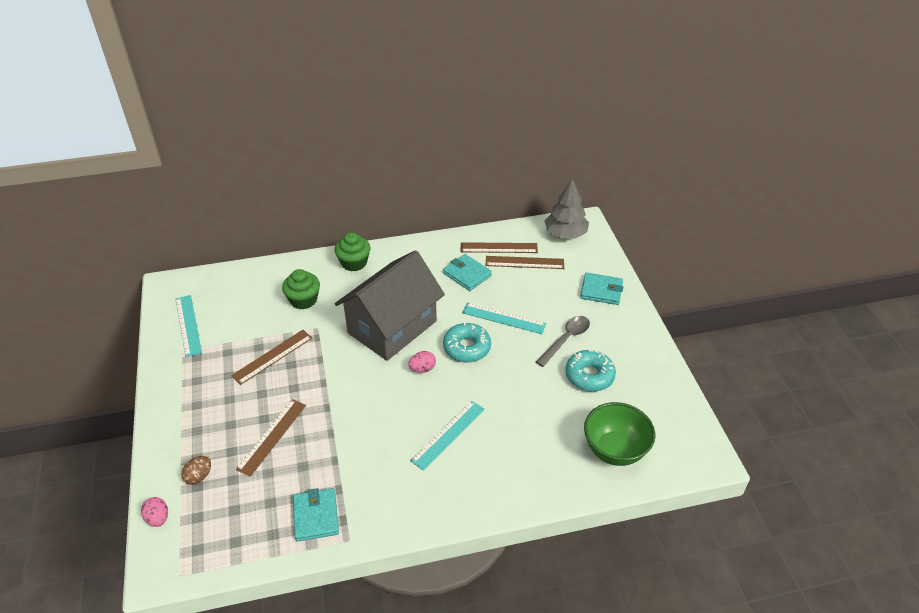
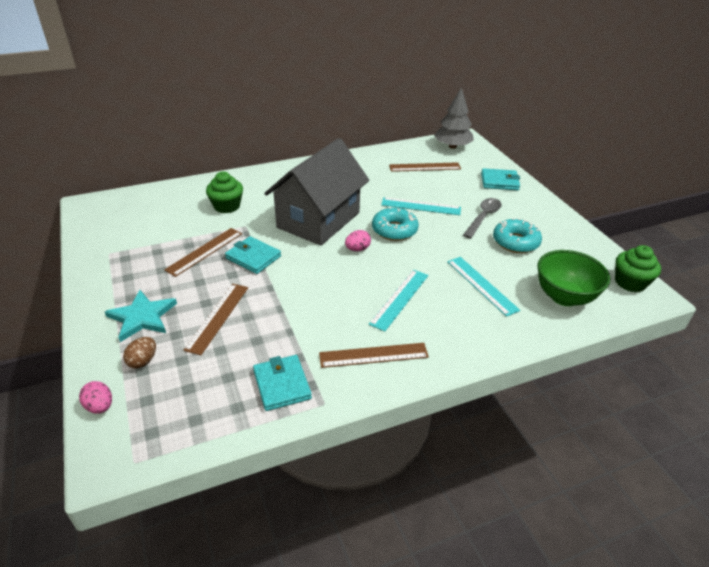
camera: 10 degrees left, 5 degrees down
(188, 325) = (112, 233): turquoise ruler -> turquoise ruler (481, 285)
(204, 428) = (142, 317): none -> turquoise star
(354, 263) = (269, 176): green cupcake -> green cupcake (630, 282)
(467, 274) = (376, 178): turquoise wallet -> turquoise wallet (253, 257)
(499, 248) = (398, 159): brown ruler -> brown ruler (373, 355)

